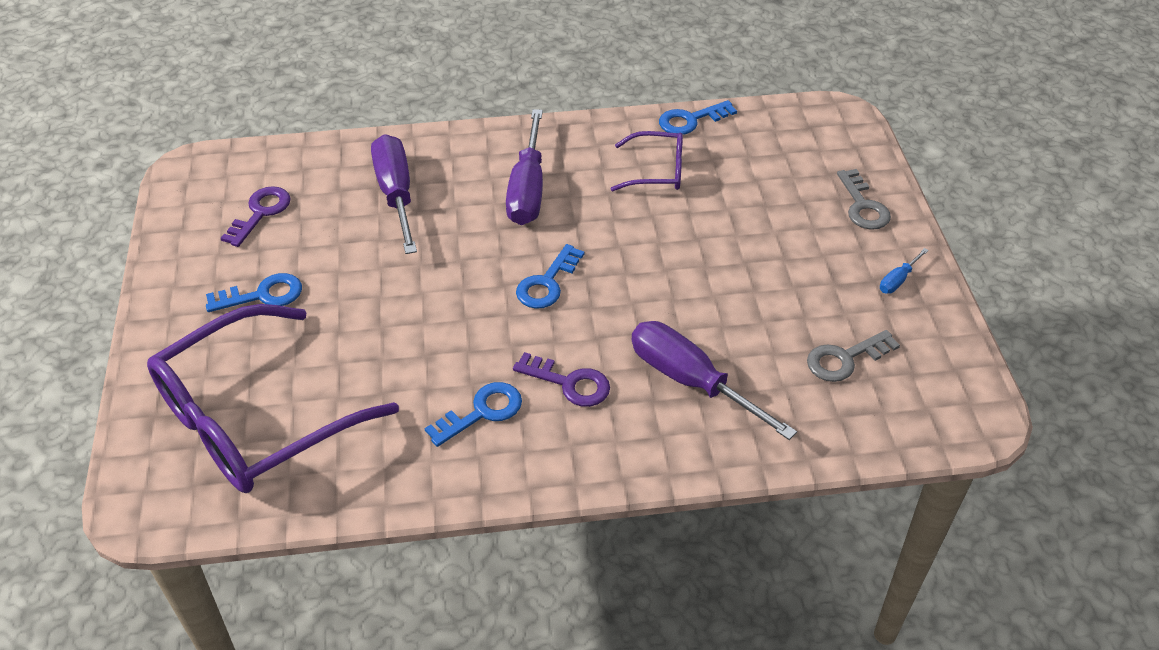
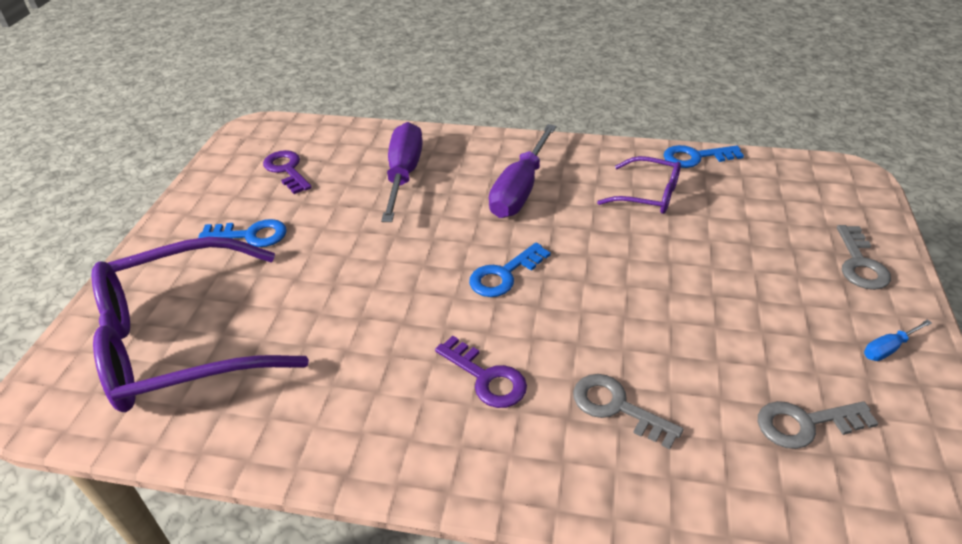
camera: 20 degrees right, 5 degrees down
(260, 213) = (287, 170): purple key -> purple key turned 75 degrees counterclockwise
(482, 412) = (386, 387): blue key -> none
(691, 382) = (617, 407): purple screwdriver -> grey key

